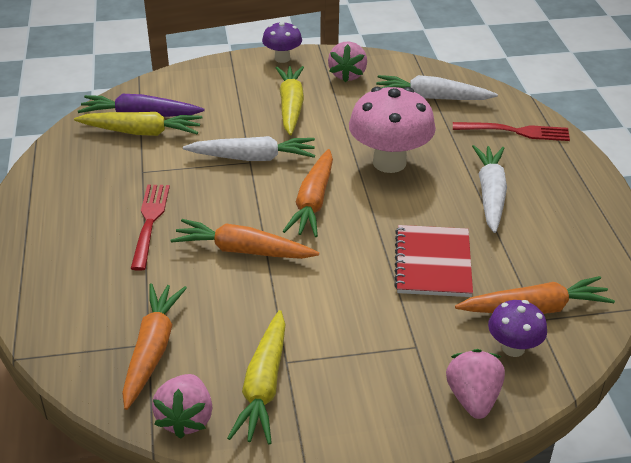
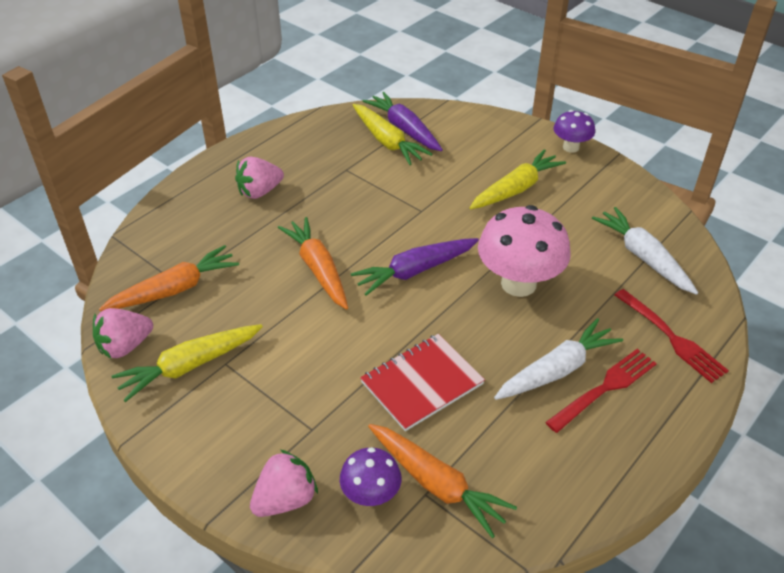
camera: 50 degrees right, 5 degrees up
(150, 222) = (298, 207): red fork -> red fork (605, 388)
(253, 158) = (427, 209): white carrot -> none
(313, 202) = (415, 271): orange carrot -> purple carrot
(347, 75) = (601, 192): pink strawberry -> pink strawberry (260, 192)

